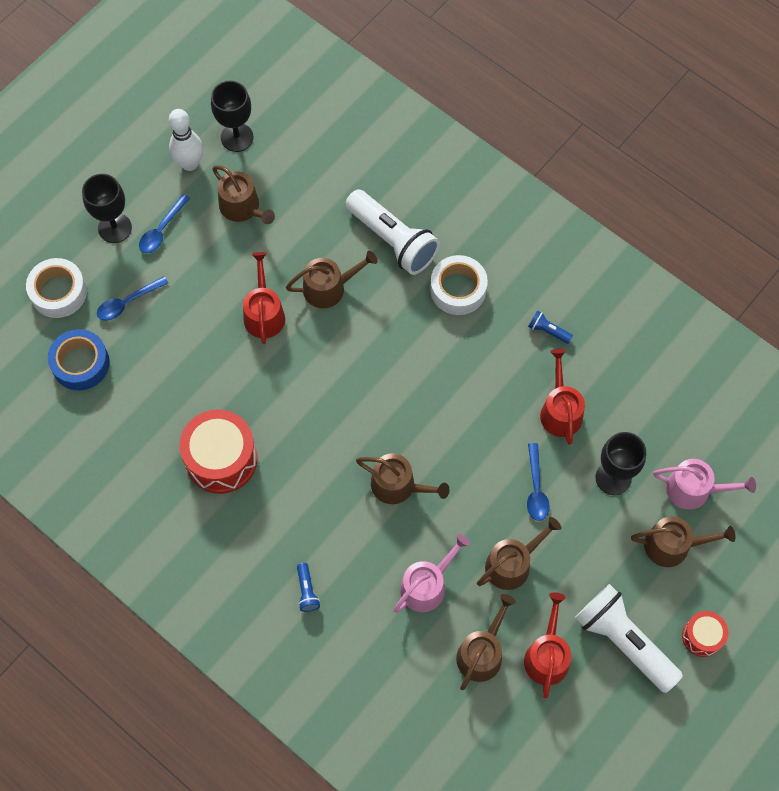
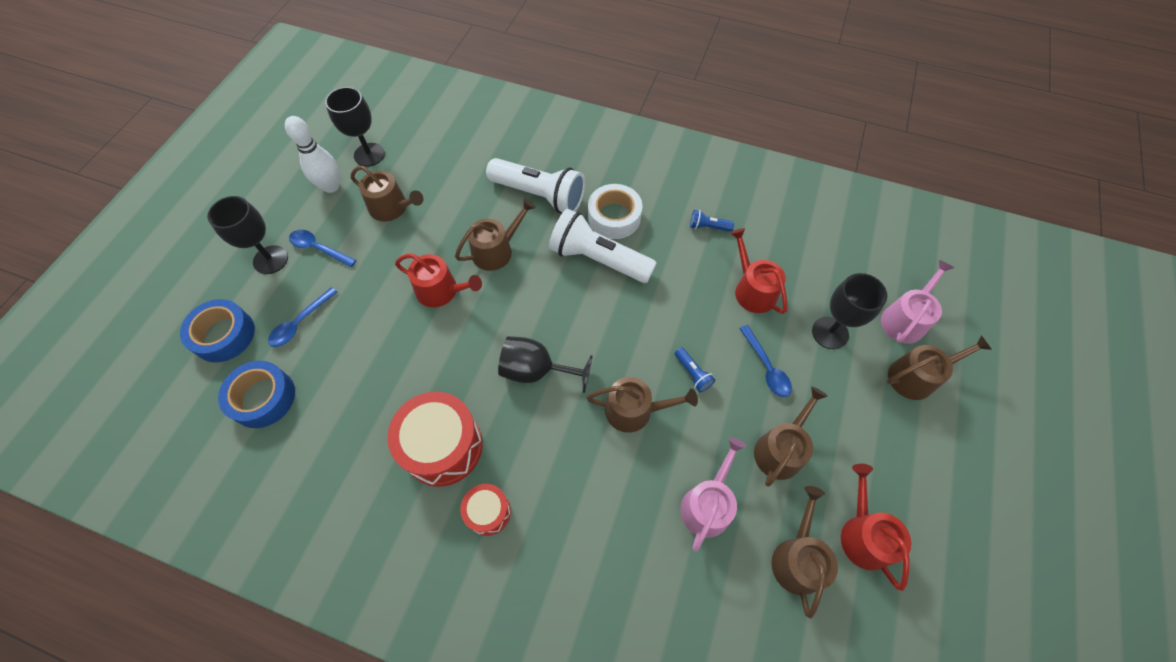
camera: 20 degrees left, 5 degrees down
(58, 292) = (224, 335): white tape -> blue tape
(161, 230) = (318, 248): blue spoon -> blue spoon turned 105 degrees clockwise
(264, 313) = (441, 291): red watering can -> red watering can turned 135 degrees clockwise
(307, 591) = (584, 559): blue flashlight -> blue flashlight (692, 373)
(324, 420) = (536, 370): none -> black goblet
(624, 641) = (927, 489): white flashlight -> white flashlight (598, 259)
(694, 489) = (905, 319): pink watering can -> pink watering can turned 45 degrees counterclockwise
(702, 636) = (995, 455): red drum -> red drum (488, 512)

